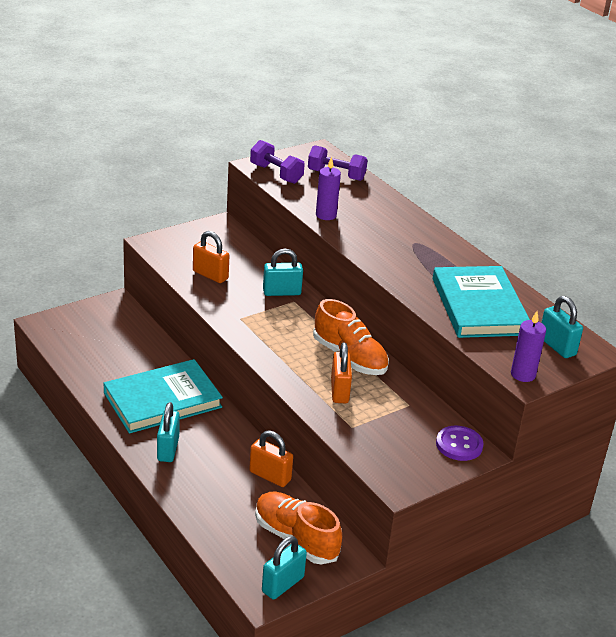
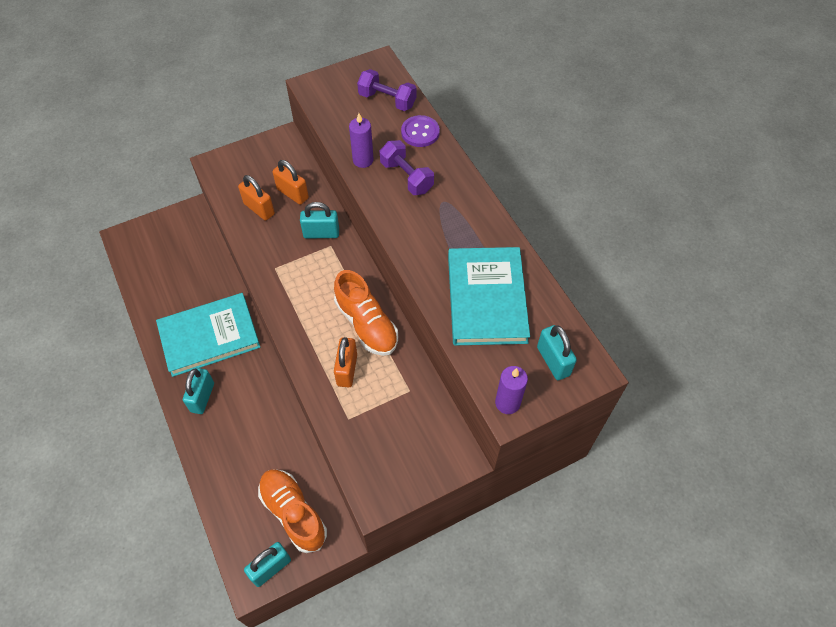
camera: 10 degrees right, 25 degrees up
(270, 476) = (286, 434): orange padlock -> orange padlock (292, 193)
(276, 174) = (327, 98): purple dumbbell -> purple dumbbell (406, 177)
(459, 445) = (445, 447): purple button -> purple button (420, 132)

